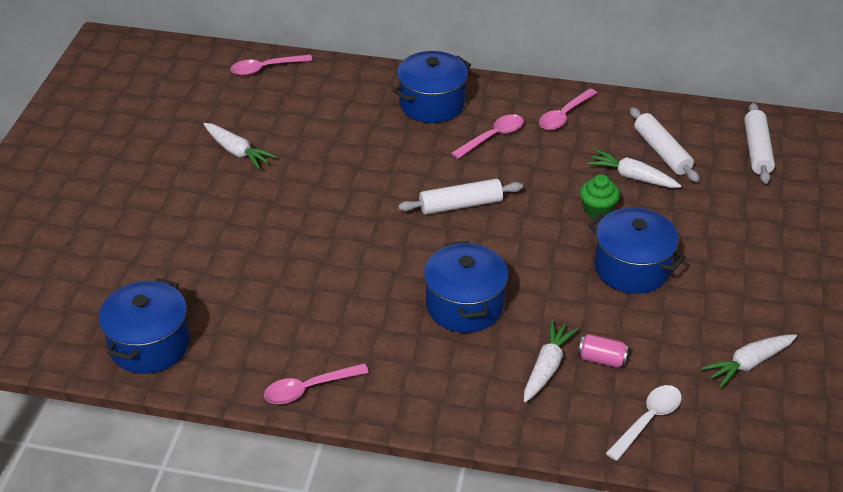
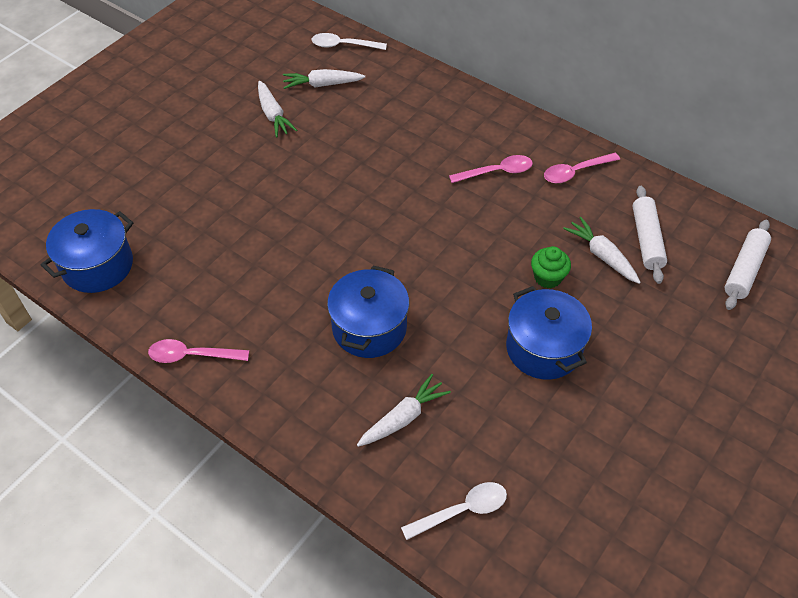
camera: 25 degrees right, 10 degrees up
(266, 68) = (343, 45): pink spoon -> white spoon
(432, 104) = (462, 122): blue pot -> none
(460, 205) = (427, 228): white rolling pin -> none
(602, 359) = (458, 430): pink can -> none
(748, 364) = (595, 493): white carrot -> white carrot (322, 85)

